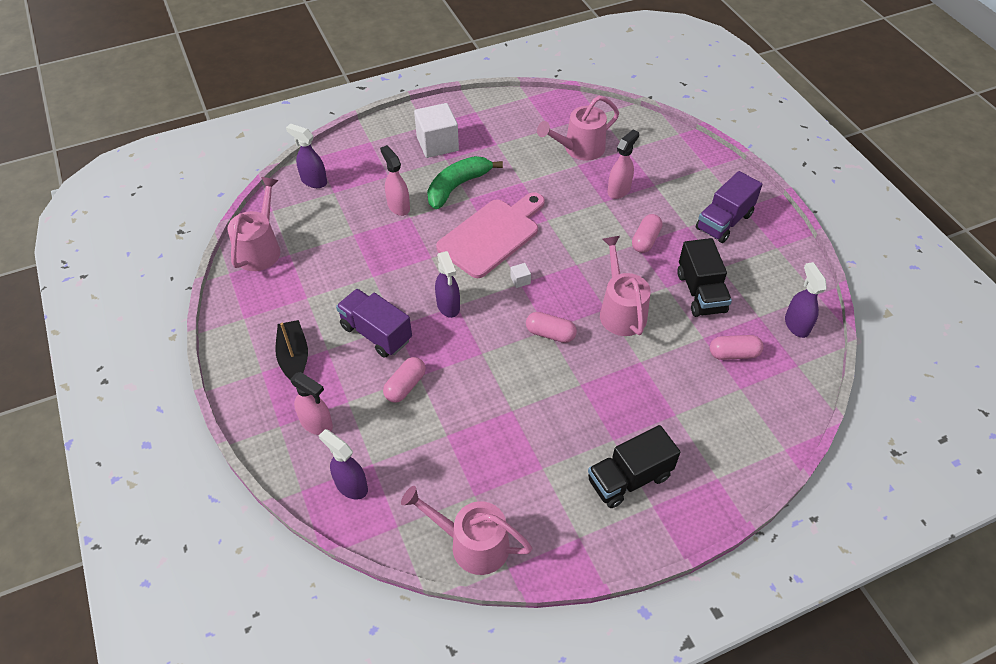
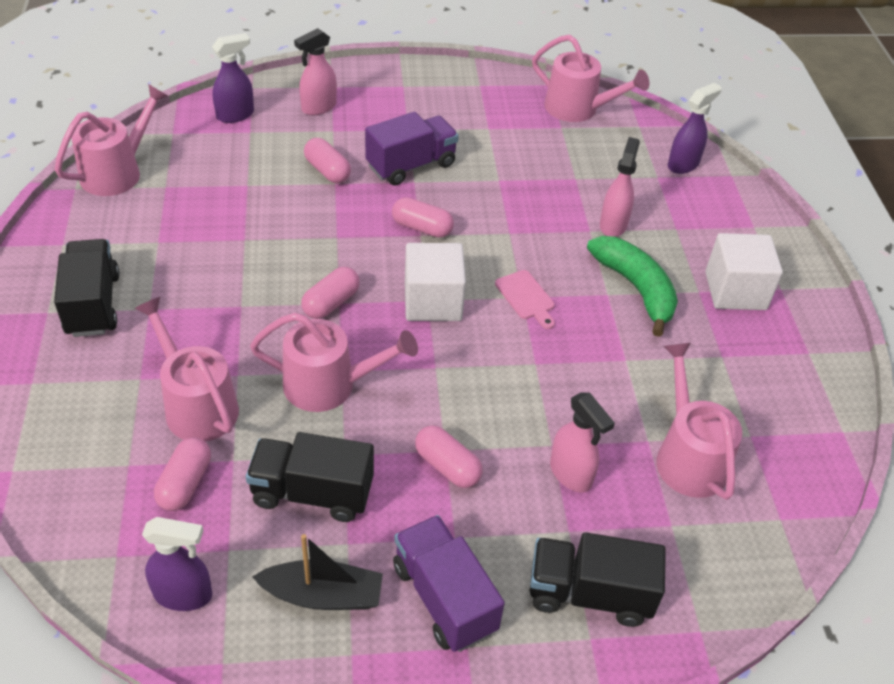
camera: 105 degrees right, 5 degrees down
(294, 357) = (410, 107): black boat -> black boat (323, 595)
(398, 206) = (613, 225): pink spray bottle -> pink spray bottle turned 60 degrees counterclockwise
(448, 306) = (422, 228): purple spray bottle -> pink capsule
(492, 235) = (526, 297): pink cutting board -> pink cutting board, size x0.44
(520, 280) = (433, 301): white cube -> white cube, size x2.49
(677, 373) = (196, 405): none -> pink watering can
(685, 172) = (589, 594): none -> black truck

